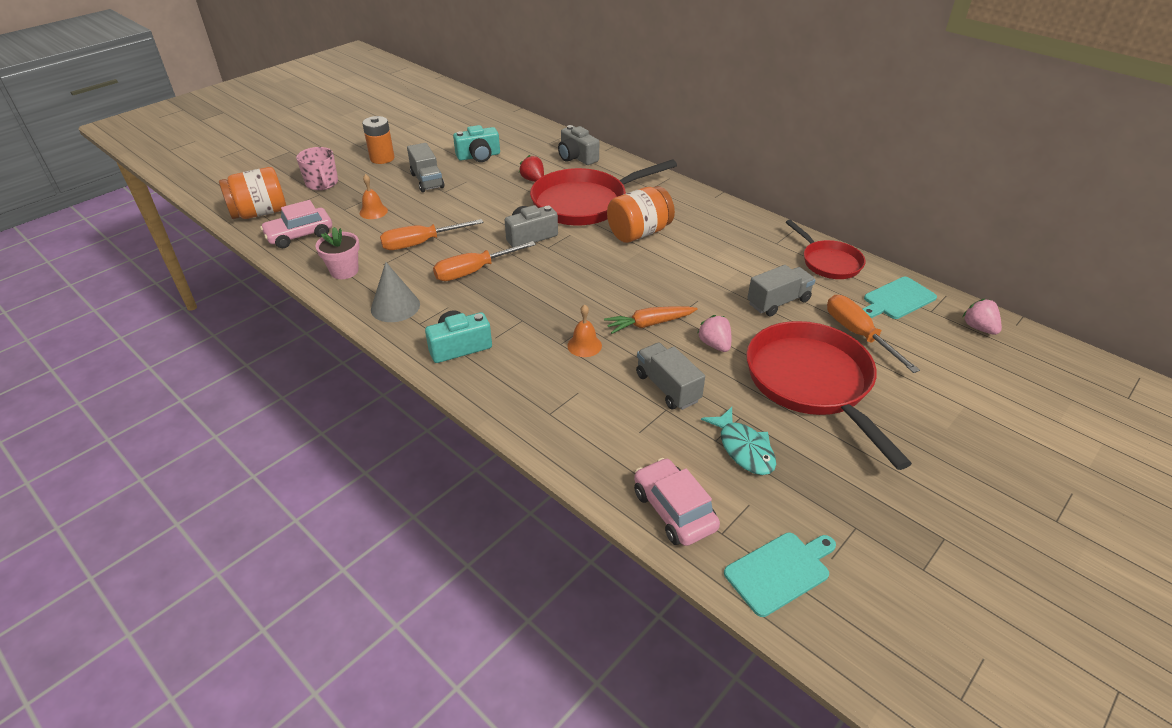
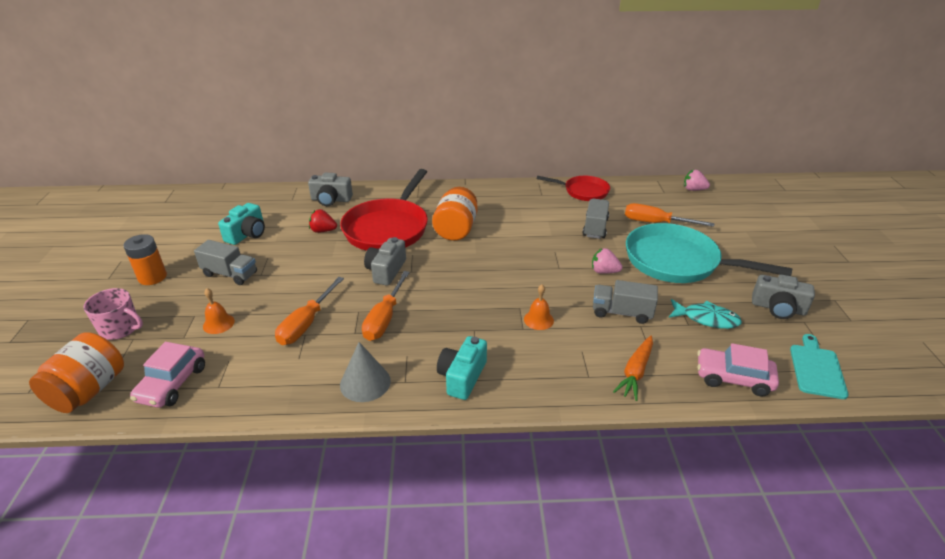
camera: 45 degrees left, 5 degrees down
(344, 271) = (272, 385): pink flower pot -> none
(649, 324) = (552, 282): orange carrot -> orange carrot (635, 372)
(812, 383) = (678, 262): red pan -> turquoise pan
(848, 495) = (778, 308): none -> grey camera
(897, 299) = (642, 194): turquoise cutting board -> none

